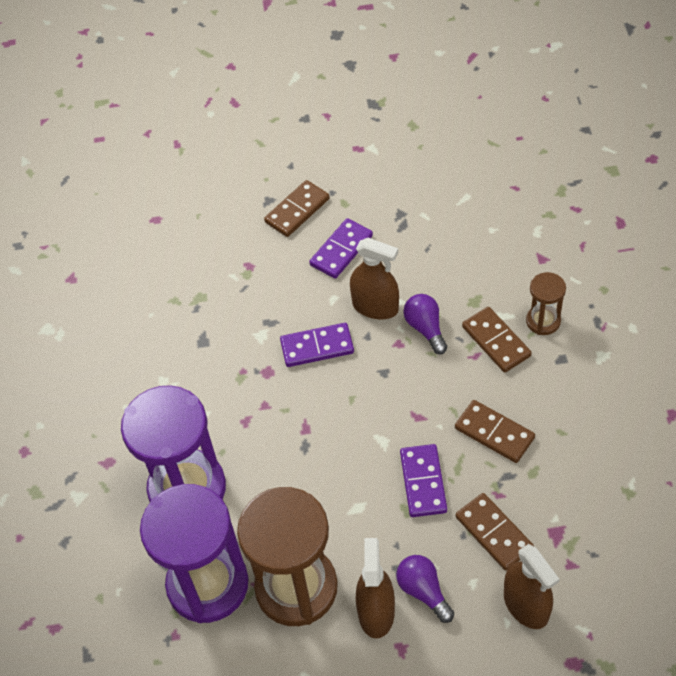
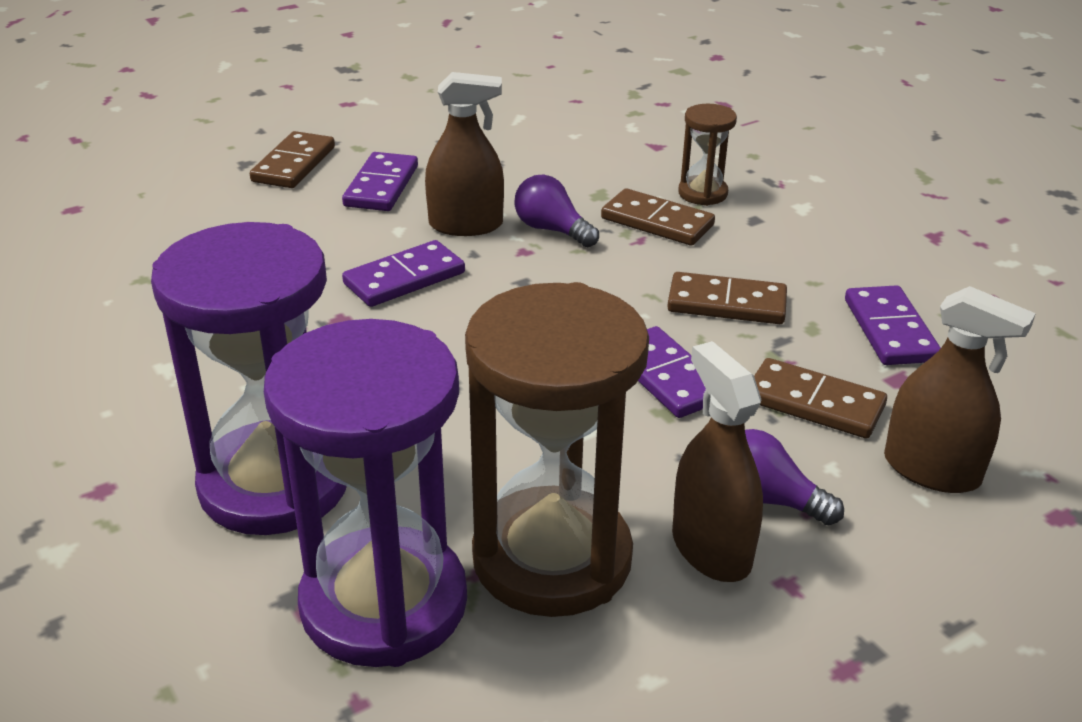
camera: 30 degrees left, 20 degrees down
(579, 490) = (889, 330): none -> purple domino

